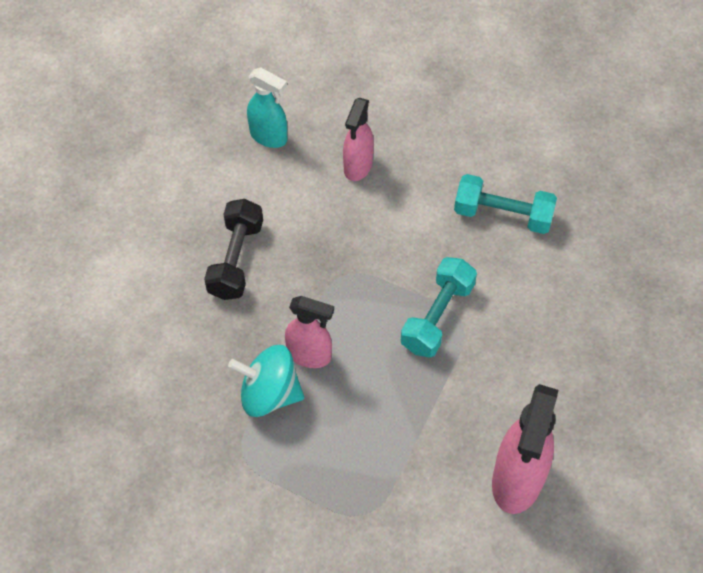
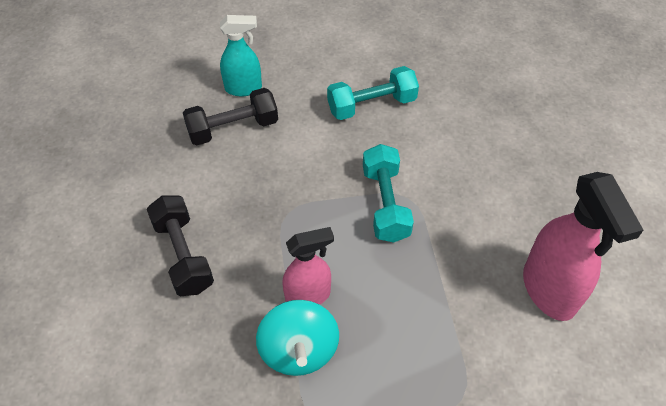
camera: 35 degrees left, 5 degrees down
(269, 137) = (141, 144): turquoise spray bottle -> turquoise spray bottle (244, 88)
(269, 394) = (299, 350): turquoise spinning top -> turquoise spinning top turned 75 degrees counterclockwise
(358, 166) = (233, 128): pink spray bottle -> black dumbbell

